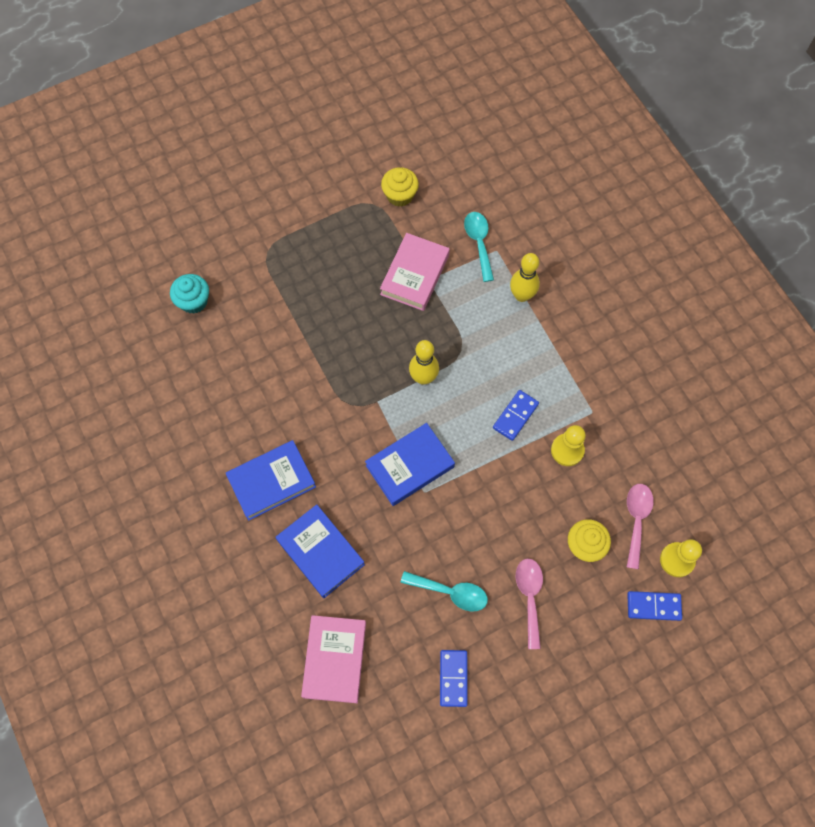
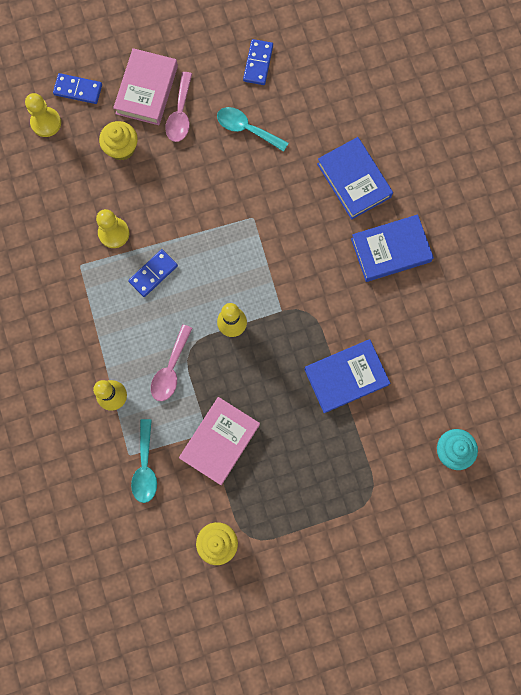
camera: 170 degrees left, 10 degrees up
(335, 659) = (353, 93): pink book -> pink book (146, 90)
(409, 466) = (262, 243): blue book -> blue book (346, 377)
(636, 520) = (70, 161): pink spoon -> pink spoon (170, 369)

